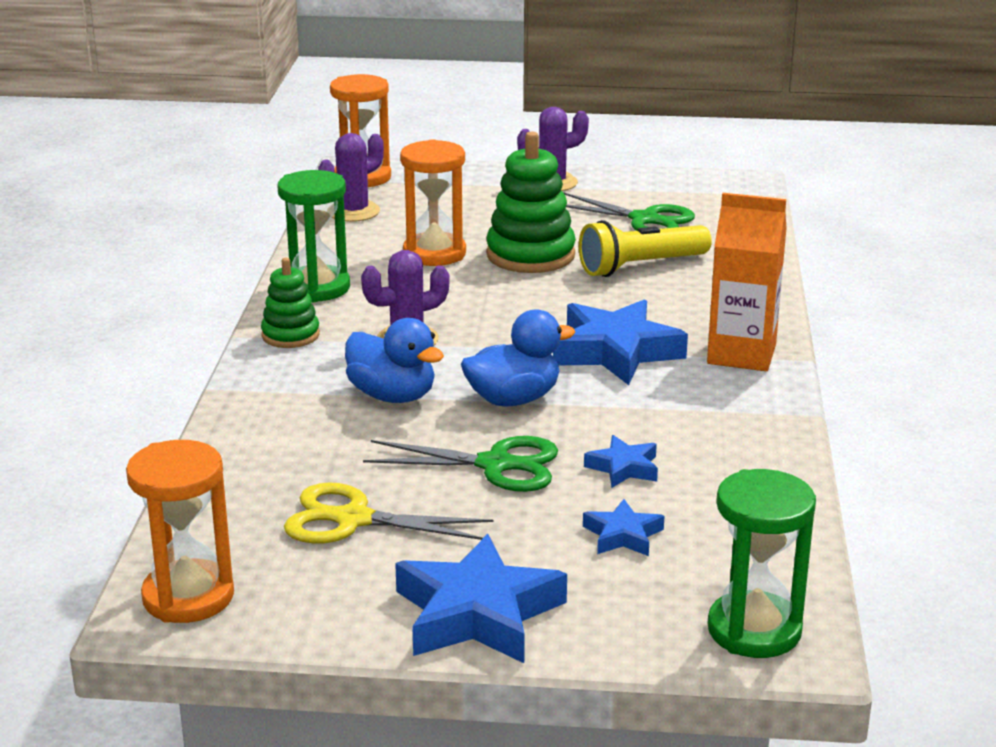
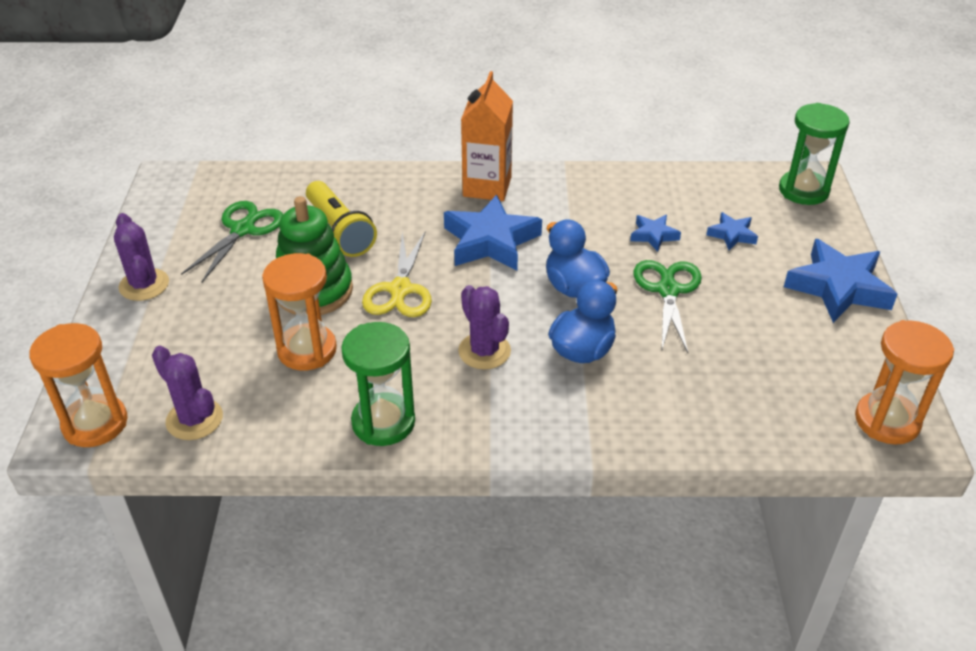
camera: 95 degrees left, 15 degrees up
(290, 335) = (484, 427): green stacking toy -> none
(353, 520) = (761, 351): yellow scissors -> yellow scissors (400, 289)

